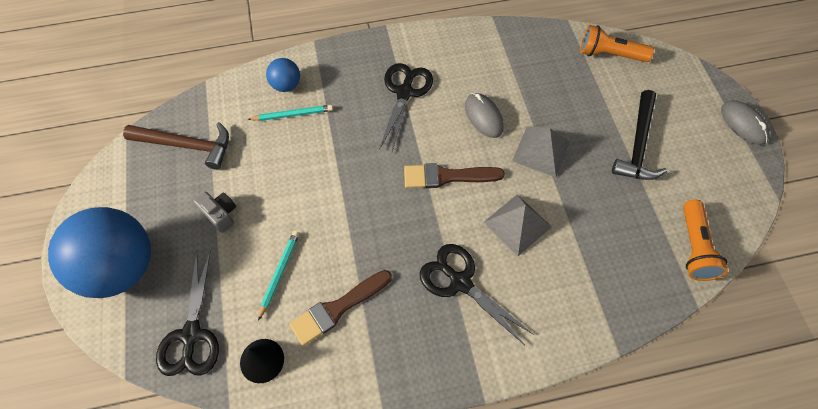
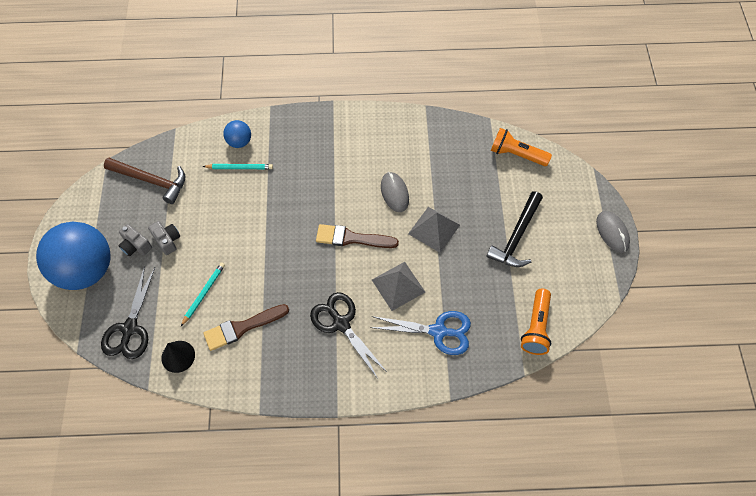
camera: 10 degrees right, 0 degrees up
(181, 227) = (136, 246): none -> grey camera
(405, 92) = (334, 162): black scissors -> none
(581, 272) = (438, 331): none -> blue scissors

